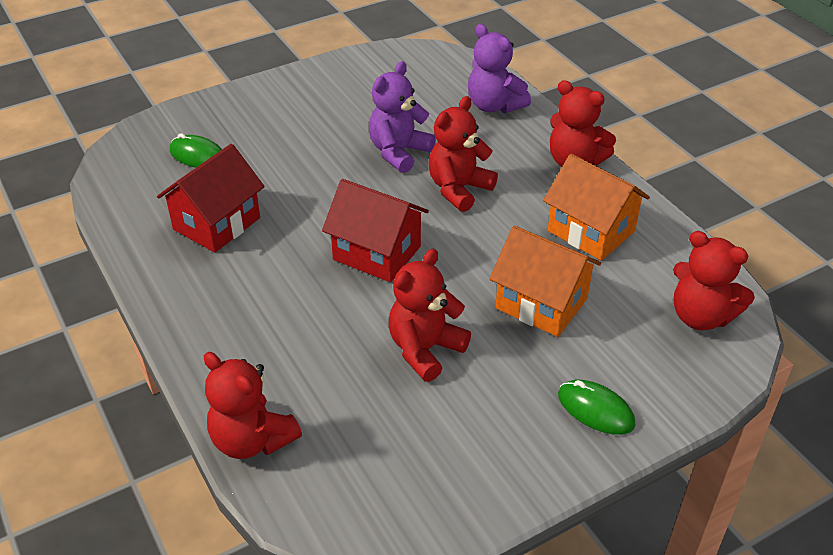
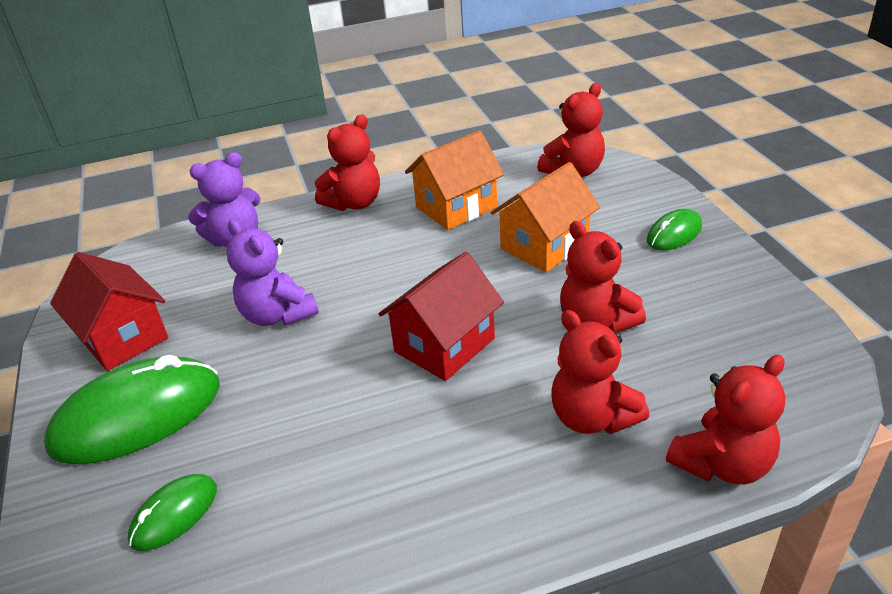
camera: 75 degrees left, 5 degrees down
(217, 223) = (339, 493): red house -> red house (122, 337)
(281, 115) = (137, 416): none -> green mouse
(459, 189) = (363, 277): red teddy bear -> red teddy bear (592, 417)

